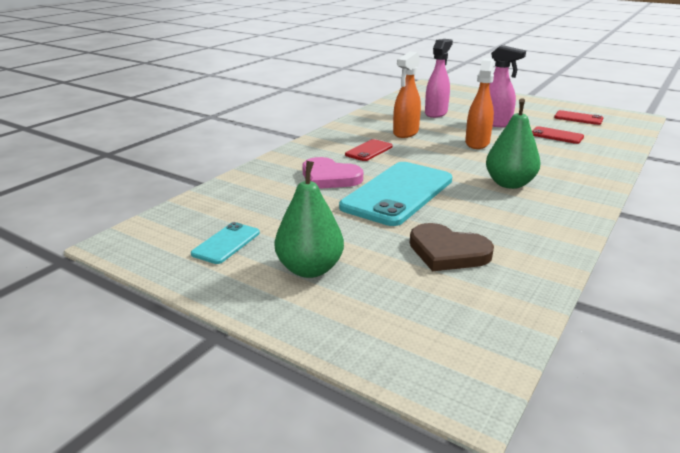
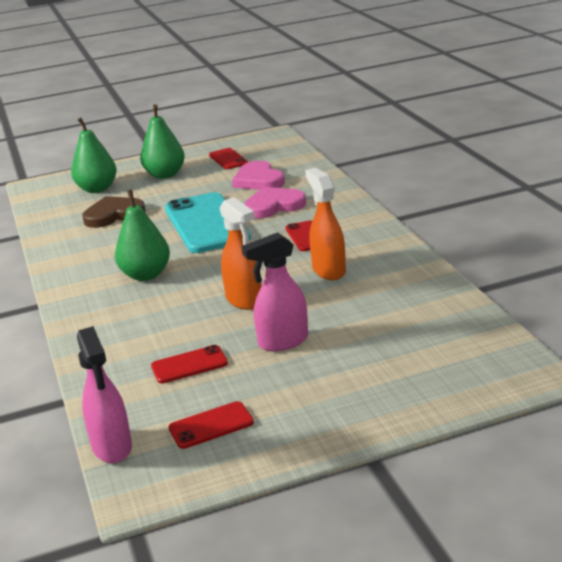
camera: 130 degrees right, 0 degrees up
(226, 243) = (228, 159): turquoise phone -> red phone
(277, 203) = (258, 180): none -> pink heart
(403, 305) = (97, 189): none -> green pear
(436, 113) = (372, 316): pink spray bottle -> pink spray bottle (112, 447)

